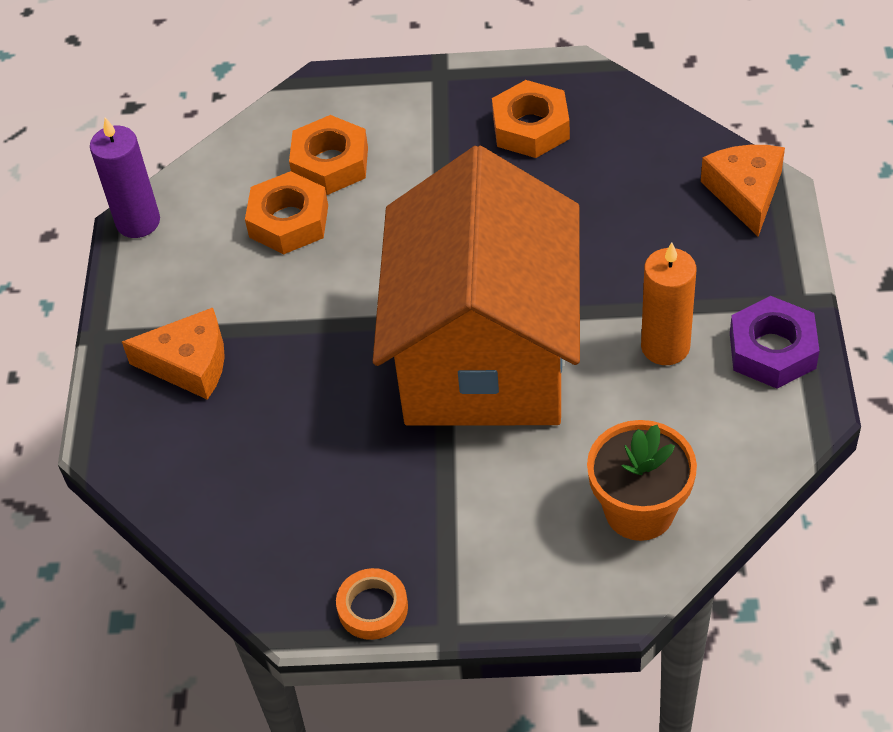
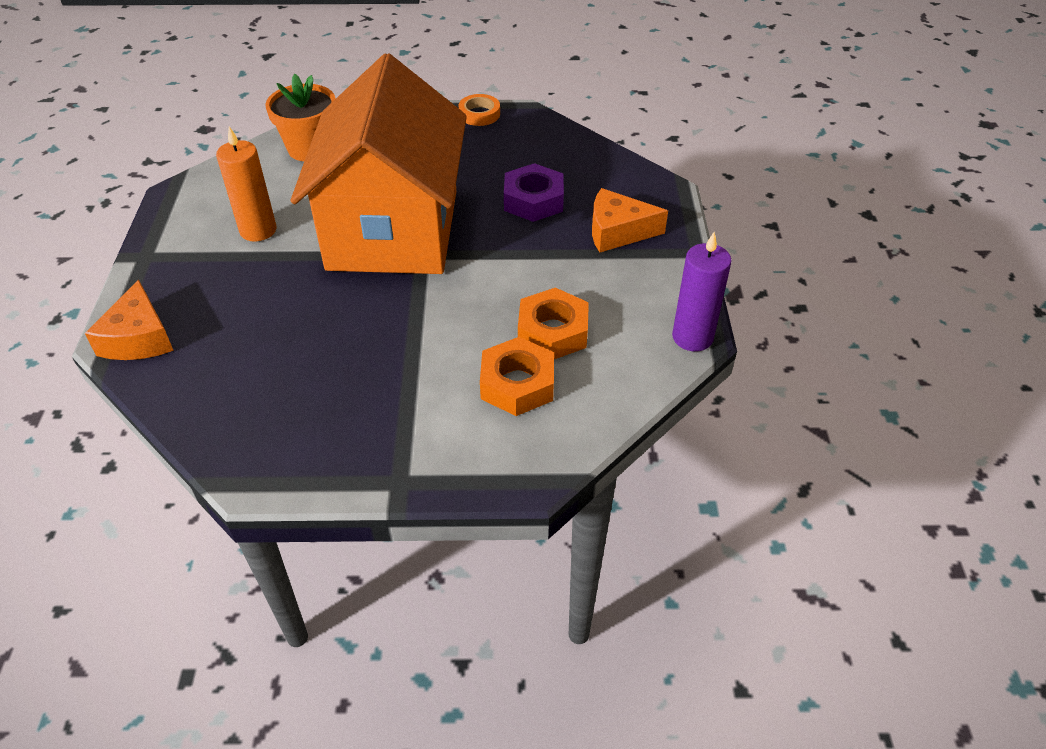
camera: 175 degrees right, 5 degrees down
(531, 128) = (314, 411): orange nut -> none
(772, 350) = (181, 225): purple nut -> purple nut (533, 200)

